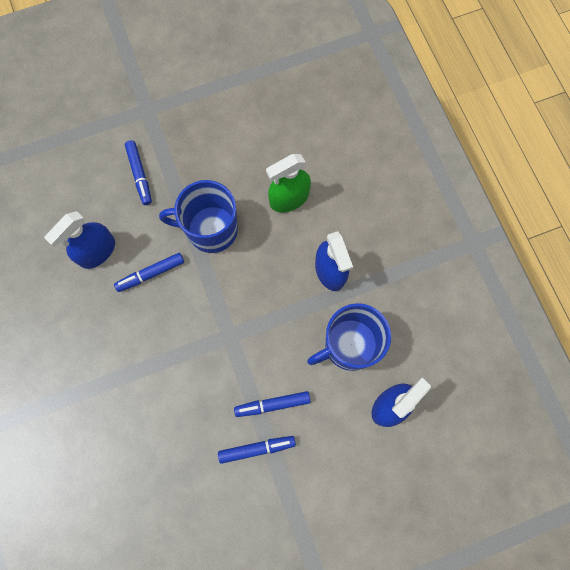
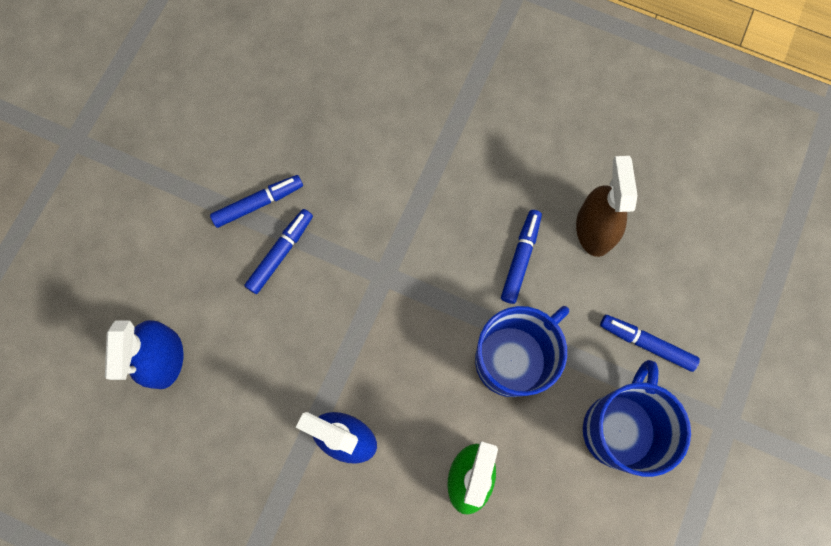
camera: 135 degrees right, 0 degrees up
(97, 251) = (594, 229): blue spray bottle -> brown spray bottle
(257, 449) = (258, 203): blue marker -> blue marker turned 150 degrees counterclockwise
(349, 345) = (257, 378): blue mug -> blue mug (618, 428)

